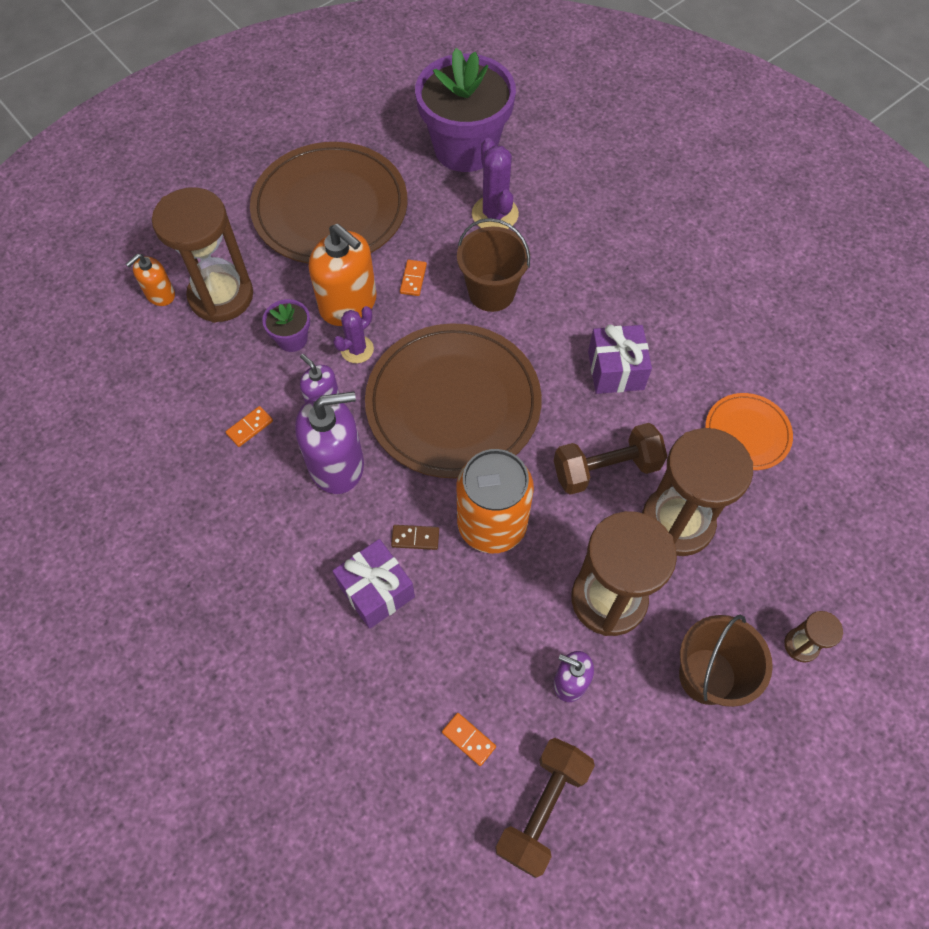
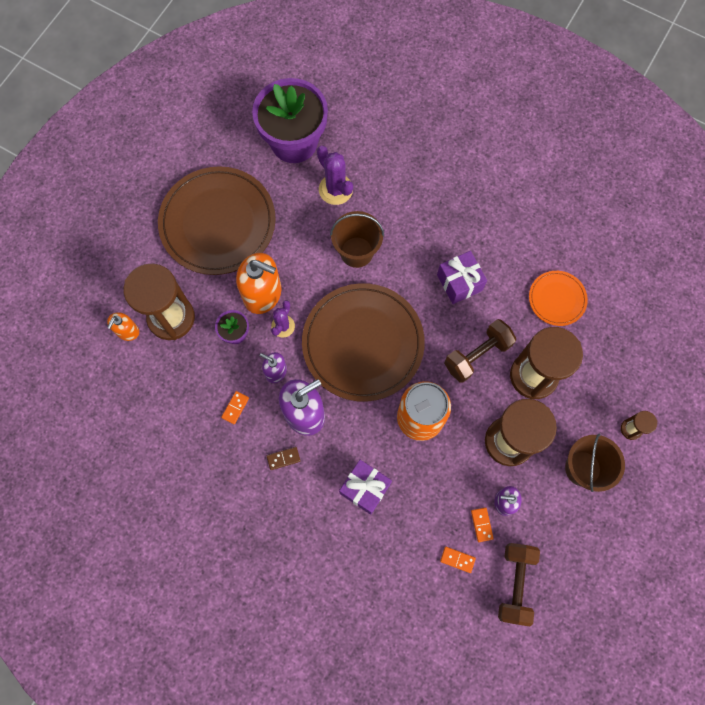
camera: 20 degrees left, 10 degrees up
(413, 279) = (299, 259): orange domino -> orange domino (481, 524)
(415, 538) = (375, 445): brown domino -> brown domino (283, 458)

